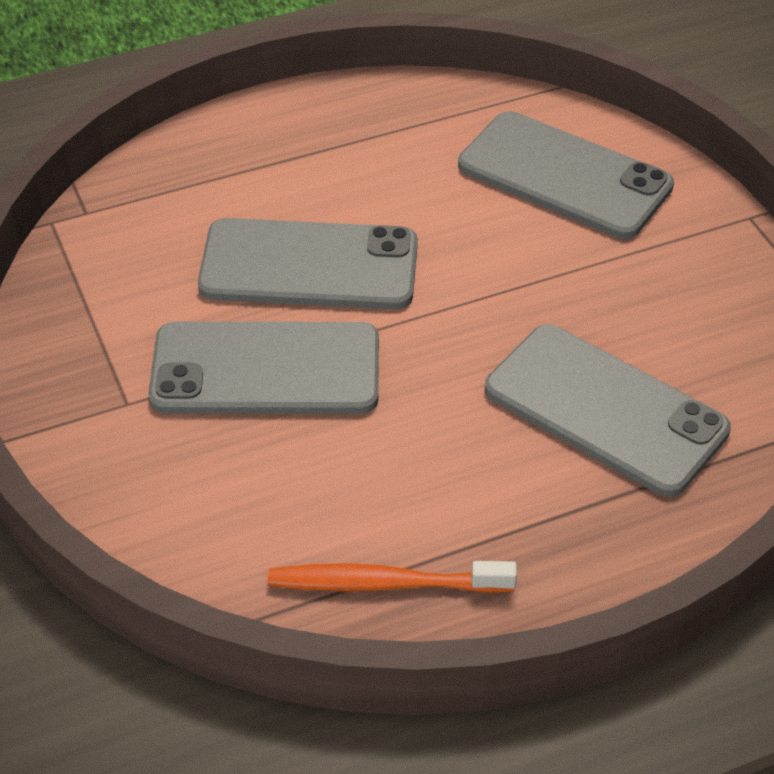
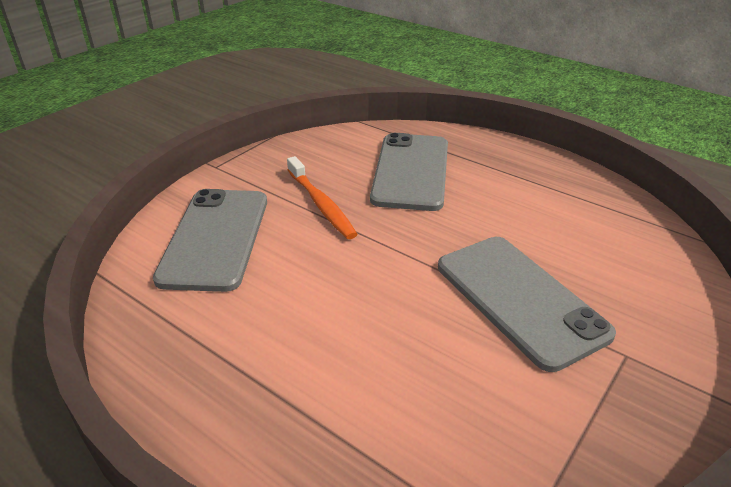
camera: 120 degrees left, 10 degrees down
(309, 266) = (405, 322): grey phone -> none
(385, 584) = (594, 198): orange toothbrush -> orange toothbrush (321, 204)

